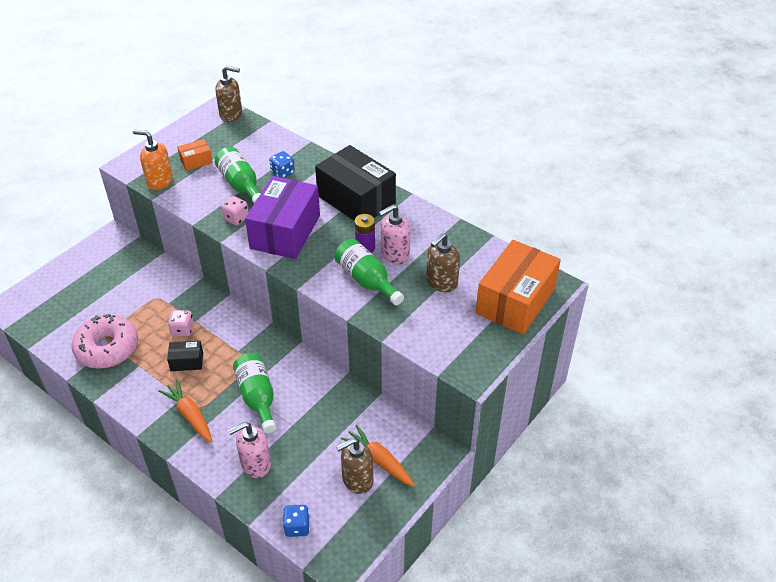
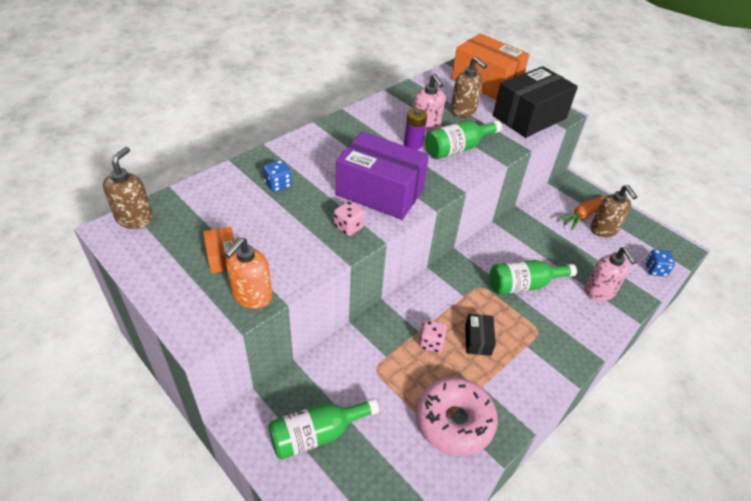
camera: 85 degrees left, 0 degrees up
(190, 416) = (549, 339): orange carrot -> none
(241, 185) = (288, 219): green bottle -> green bottle (316, 434)
(356, 199) = (341, 140): black box -> black box (529, 117)

